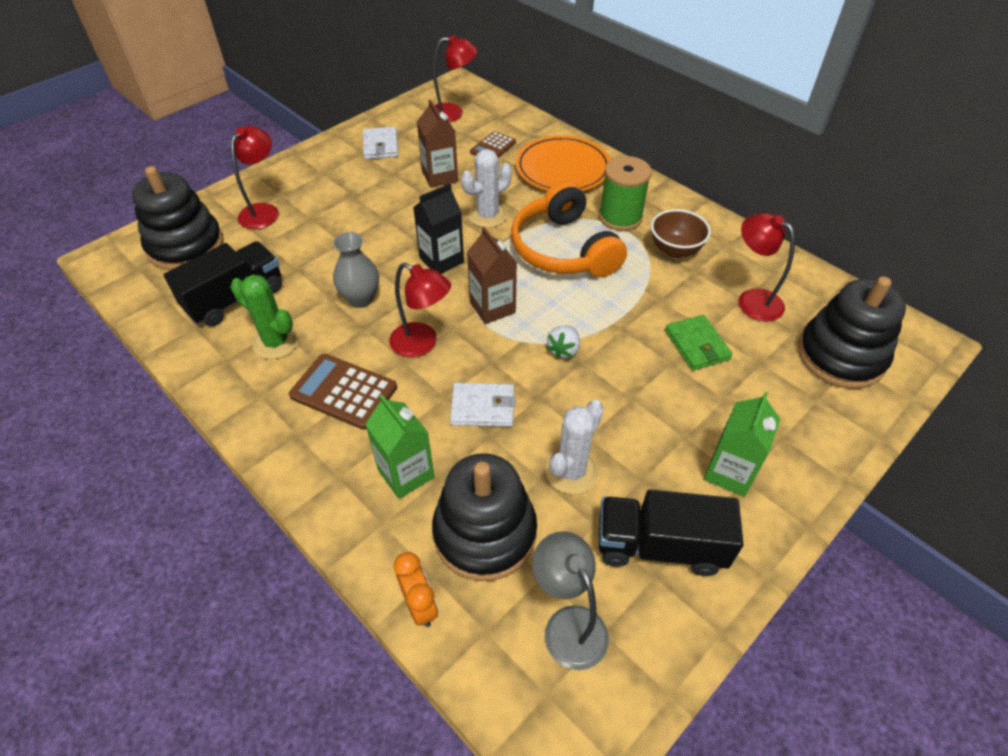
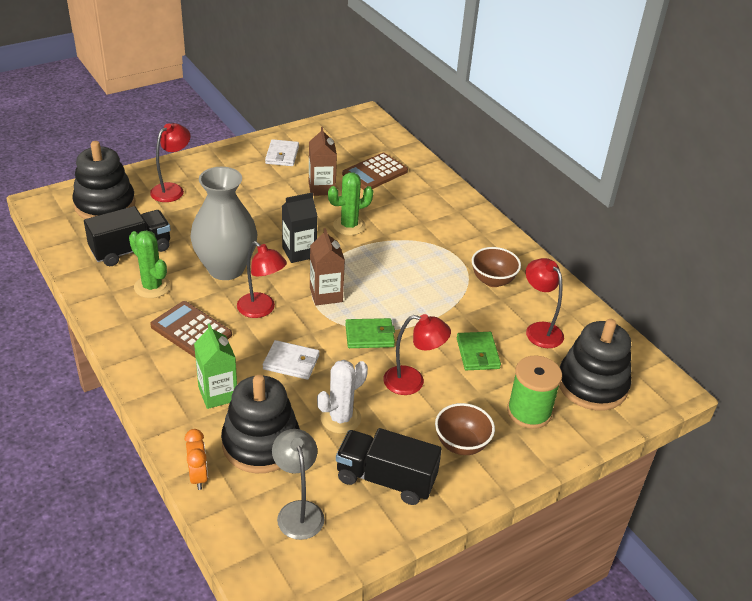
camera: 10 degrees right, 10 degrees down
(361, 299) = (226, 268): grey vase -> grey vase, size x1.82
(453, 113) = (352, 139): red lamp -> red lamp (412, 382)
(487, 216) = (349, 226): white cactus -> green cactus
(493, 147) = (375, 173): brown calculator -> brown calculator, size x1.56
(563, 168) = (426, 200): orange plate -> none
(563, 249) = (400, 263): orange headphones -> none
(563, 350) = (369, 336): white strawberry -> green wallet
(620, 217) = (458, 247): green spool -> green spool (529, 412)
(729, 472) = (461, 444): green carton -> brown bowl

